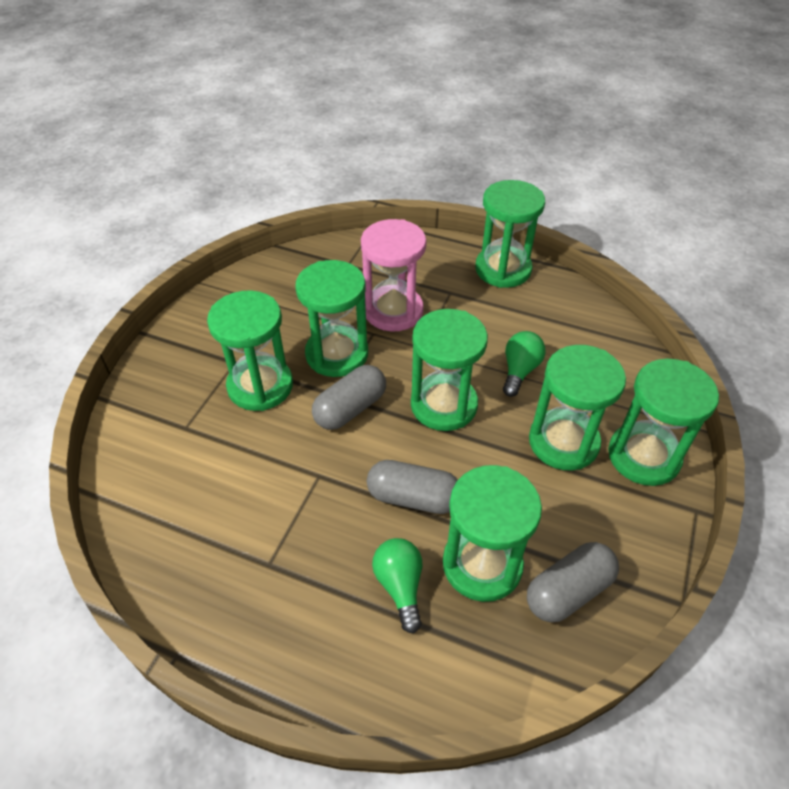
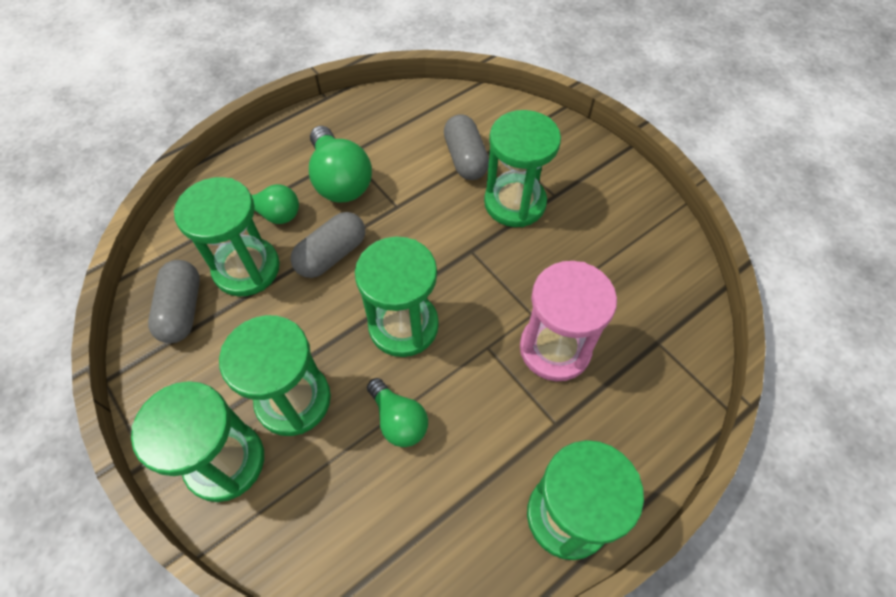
camera: 120 degrees right, 10 degrees up
(314, 548) = (340, 180): none -> green light bulb
(337, 354) = (520, 272): green hourglass -> none
(350, 408) = (448, 253): grey capsule -> grey capsule (465, 158)

